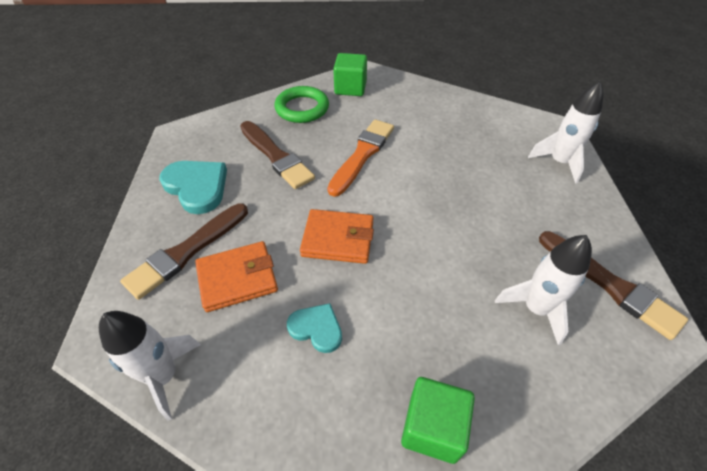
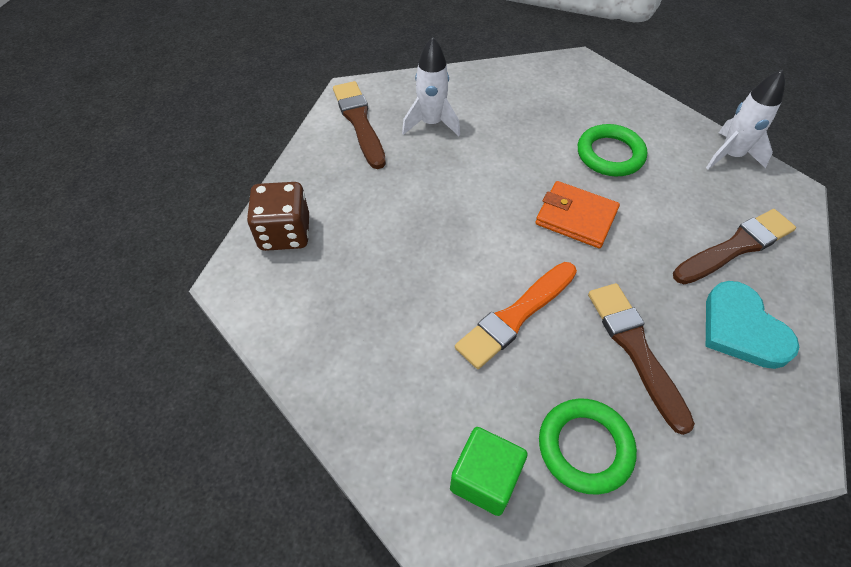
camera: 160 degrees left, 5 degrees up
(237, 278) = (679, 208): orange wallet -> none
(316, 328) = (610, 154): turquoise heart -> green ring
(432, 427) = (544, 89): green cube -> none
(559, 162) = (285, 233): white rocket -> brown dice

